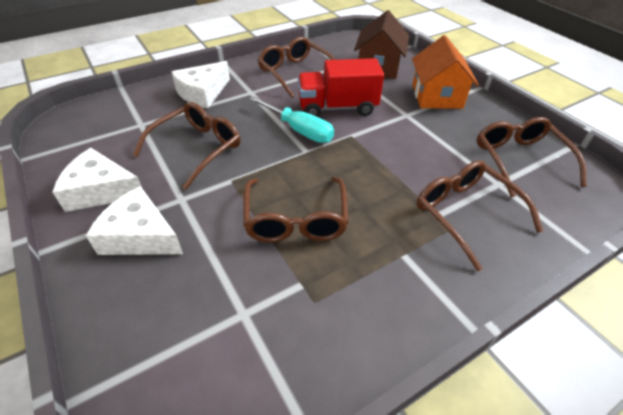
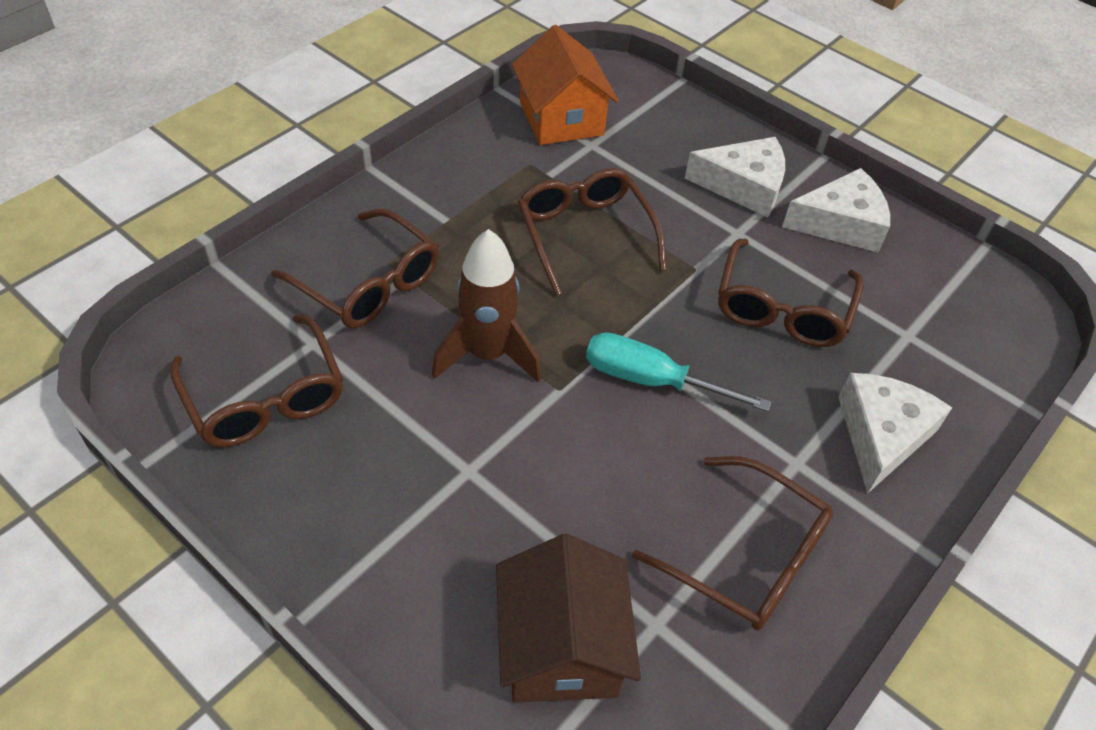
camera: 160 degrees right, 5 degrees up
(337, 107) = (608, 457): red truck -> none
(388, 158) = (487, 354): none -> brown rocket
(436, 96) = (407, 551): orange house -> orange house (561, 118)

